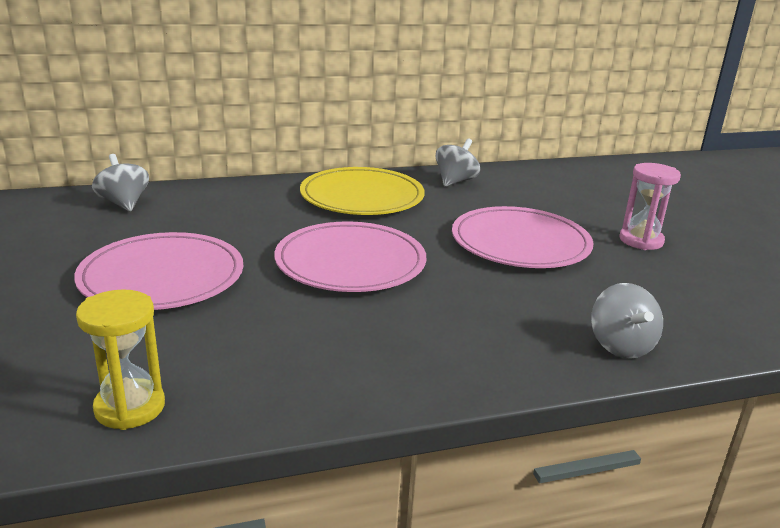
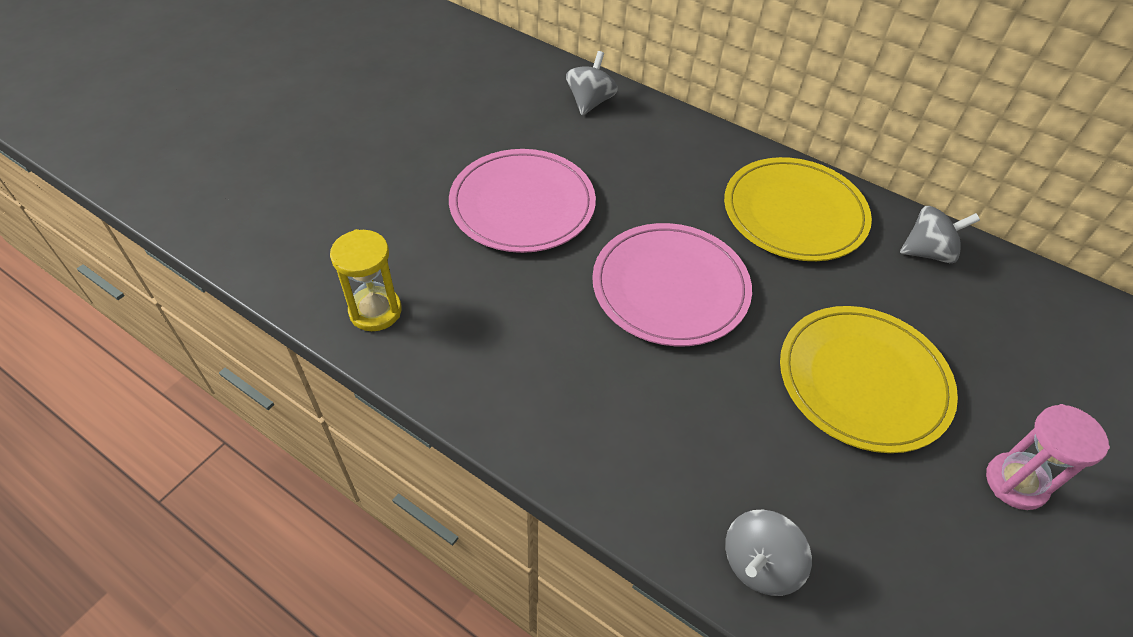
camera: 50 degrees right, 25 degrees up
(520, 243) = (863, 380): pink plate -> yellow plate

